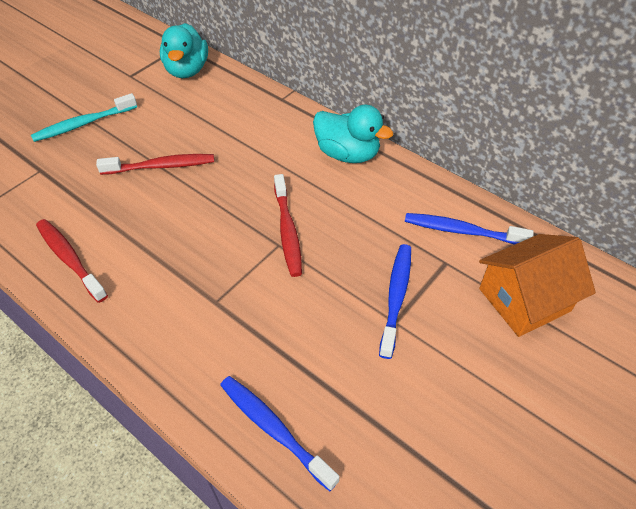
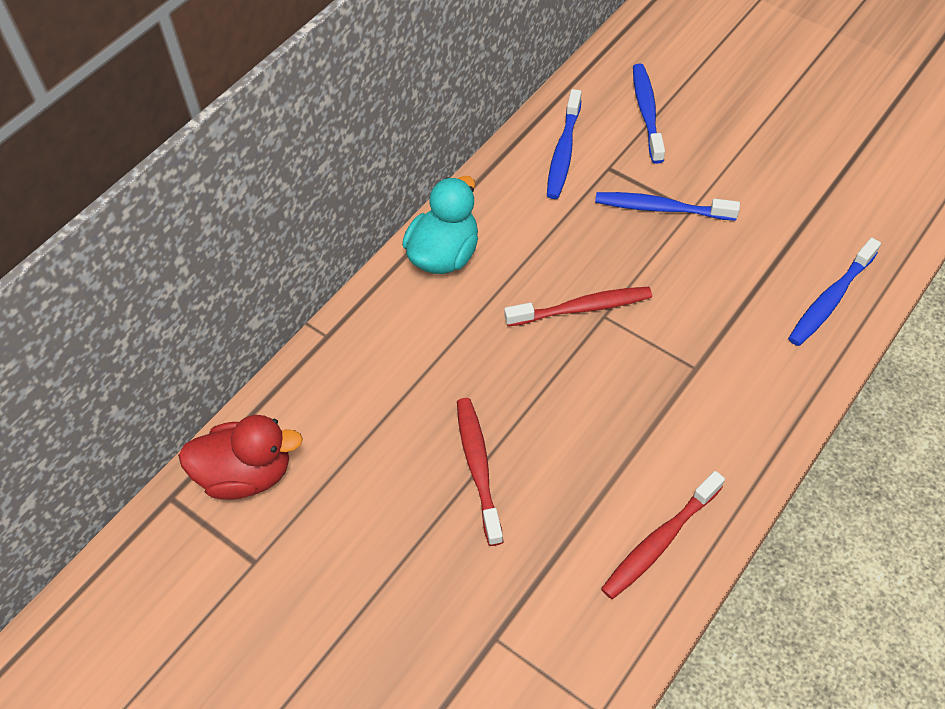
camera: 90 degrees left, 5 degrees up
(83, 124) = (384, 603): turquoise toothbrush -> none
(187, 70) = (246, 474): turquoise duck -> red duck
(524, 300) = (647, 112): orange house -> blue toothbrush

